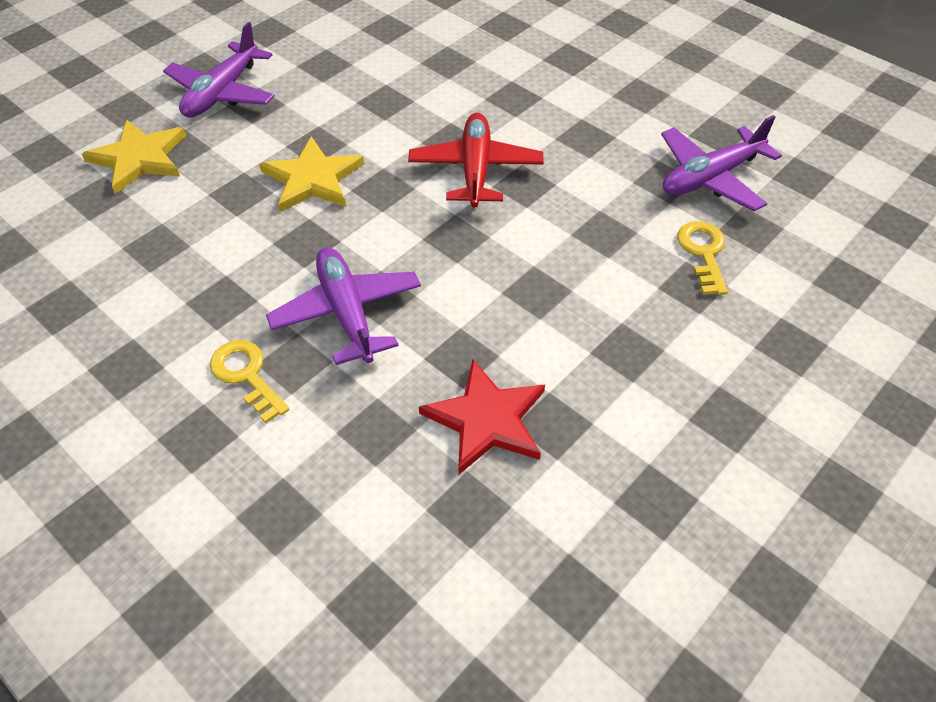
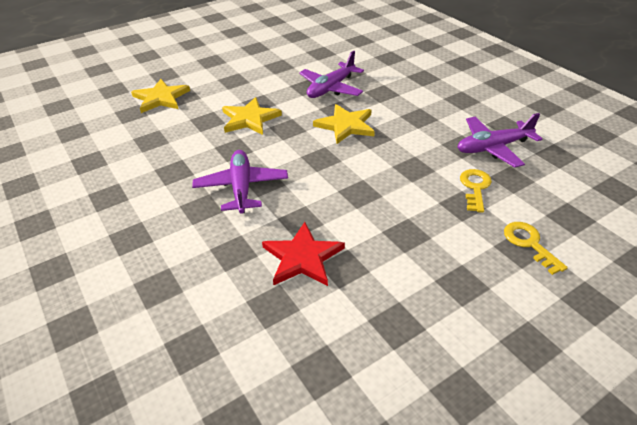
camera: 15 degrees right, 10 degrees down
(222, 93) = (218, 73): purple plane -> purple plane (331, 88)
(246, 375) = (171, 210): yellow key -> yellow key (529, 244)
(475, 169) = (346, 126): red plane -> yellow star

